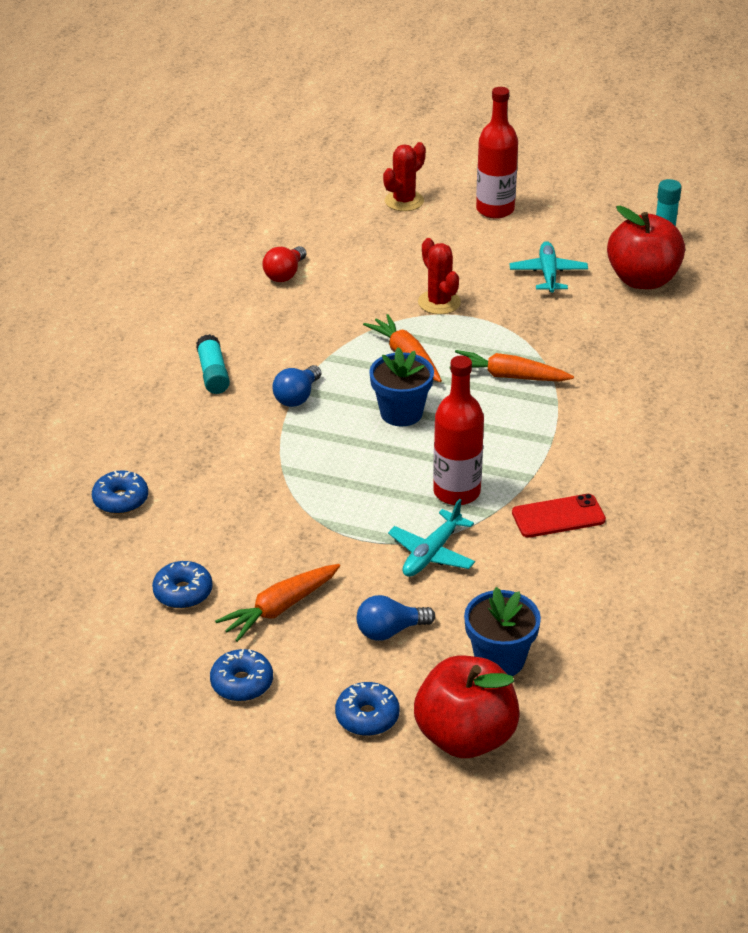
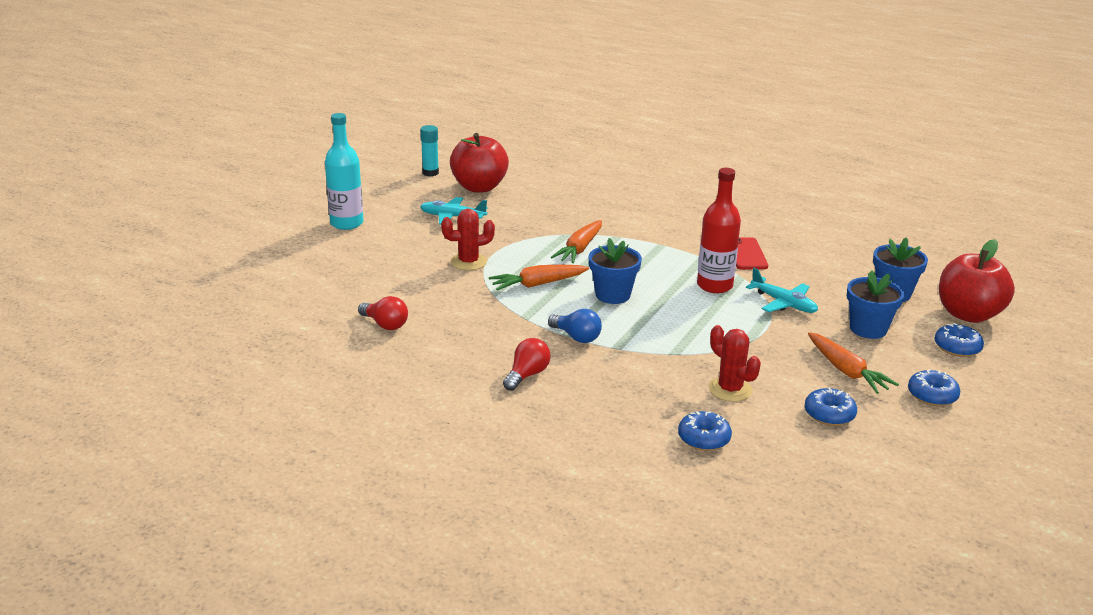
camera: 80 degrees left, 10 degrees down
(213, 373) = (527, 375): turquoise glue stick -> red light bulb
(390, 631) = (868, 329): blue light bulb -> blue flower pot
(404, 201) = (304, 258): red cactus -> red cactus (730, 389)
(495, 209) = (346, 223): red bottle -> turquoise bottle

